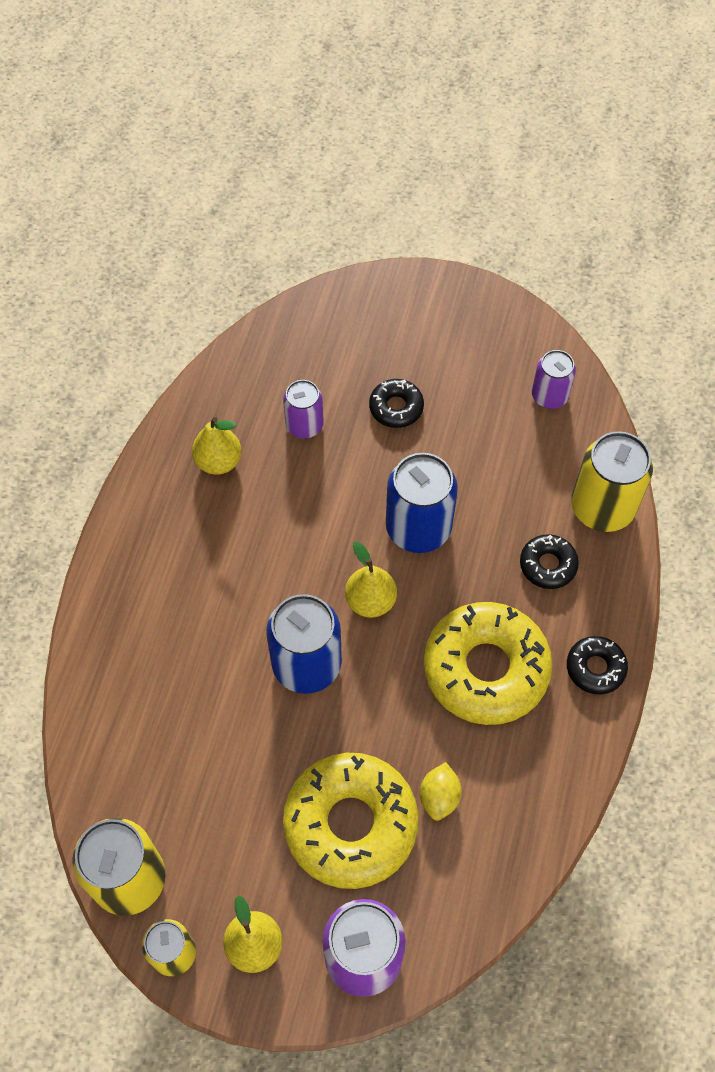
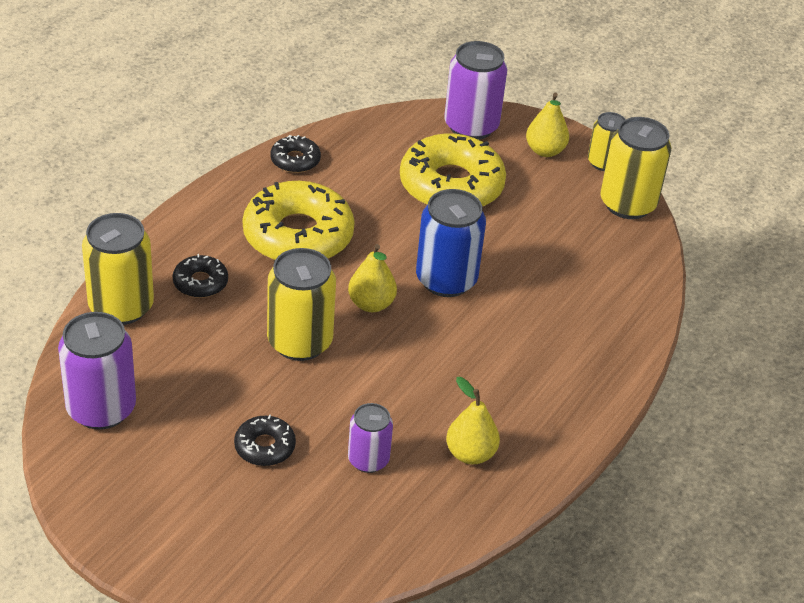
camera: 165 degrees left, 20 degrees down
(418, 528) = (300, 342): blue can -> yellow can
(439, 797) = (377, 180): yellow lemon -> none
(549, 396) = (101, 409): purple can -> purple can, size x1.68
(595, 668) = (209, 211): black donut -> black donut (295, 160)

